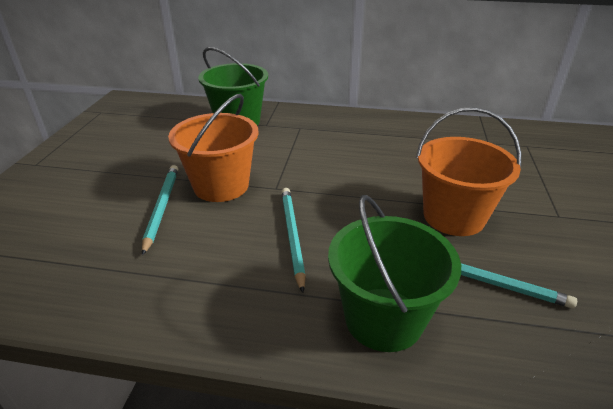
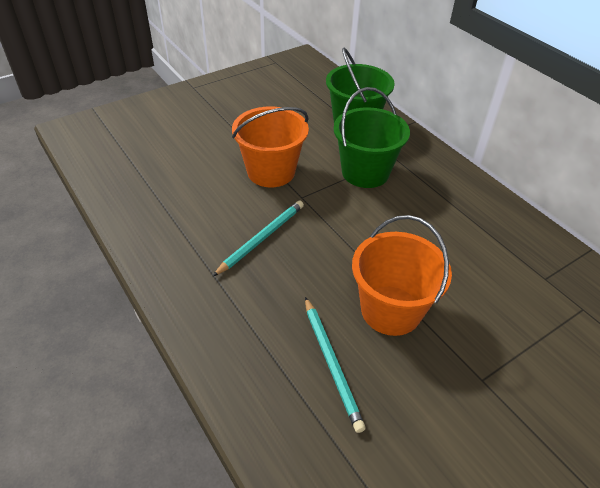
camera: 45 degrees right, 10 degrees up
(161, 207) = (219, 164): turquoise pencil -> none
(383, 319) = (234, 328): green bucket -> green bucket (365, 172)

